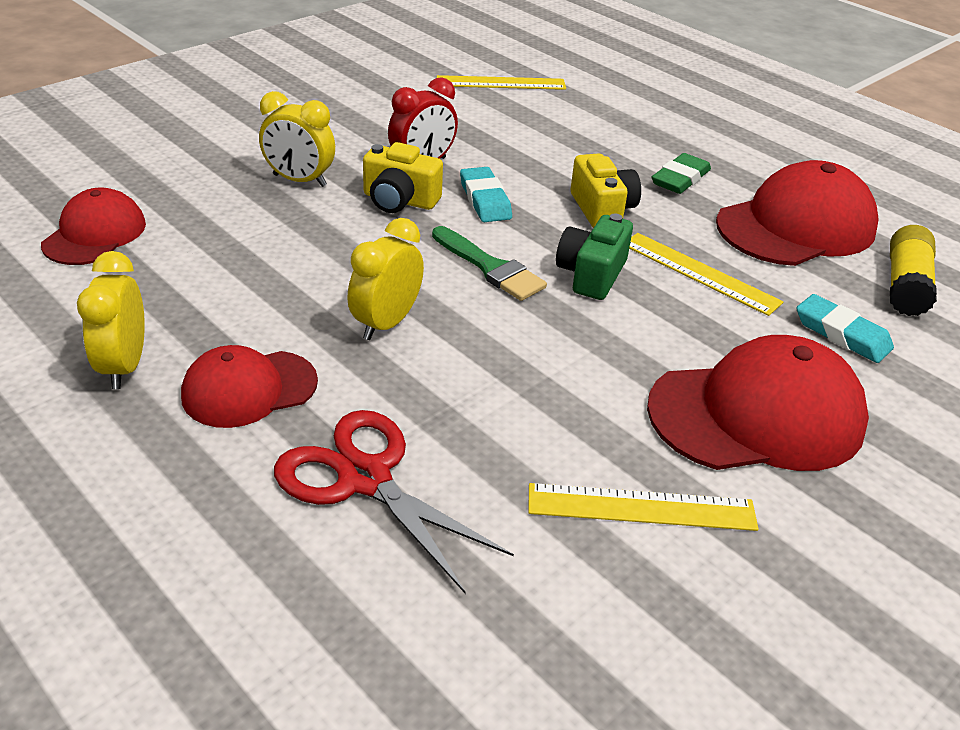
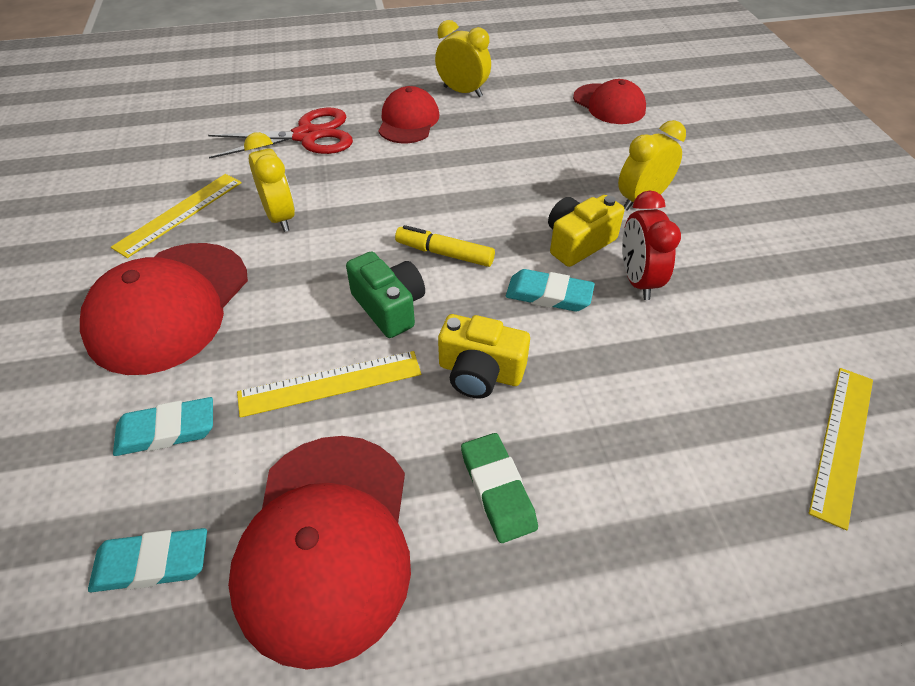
camera: 125 degrees right, 10 degrees up
(386, 323) = (422, 182): yellow clock -> yellow clock (280, 217)
(490, 268) = (444, 253): green brush -> yellow marker
(905, 285) = (152, 563): yellow glue stick -> turquoise eraser

